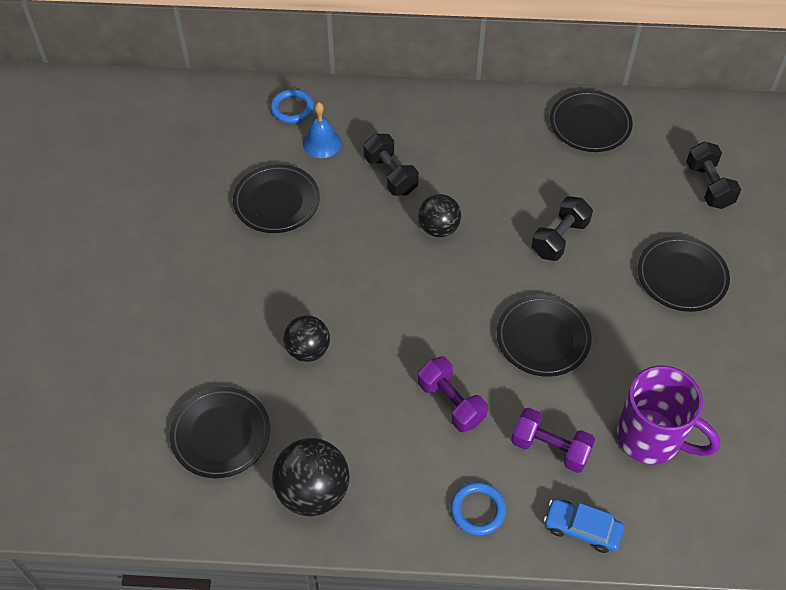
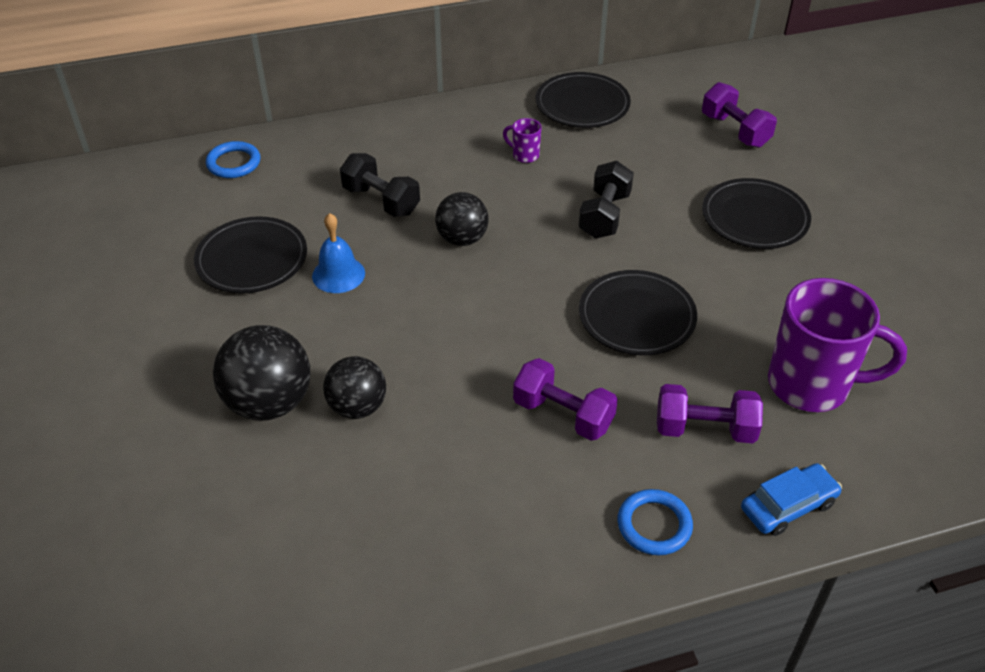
camera: 20 degrees left, 10 degrees down
(221, 434) = (279, 539): black plate -> none
(313, 492) = (434, 570): black ball -> black ball (269, 403)
(322, 143) = (284, 188): blue bell -> blue bell (338, 274)
(520, 162) = (524, 155): none -> purple mug
(582, 529) = (788, 506): blue car -> blue car turned 150 degrees clockwise
(708, 186) = (735, 131): black dumbbell -> purple dumbbell

